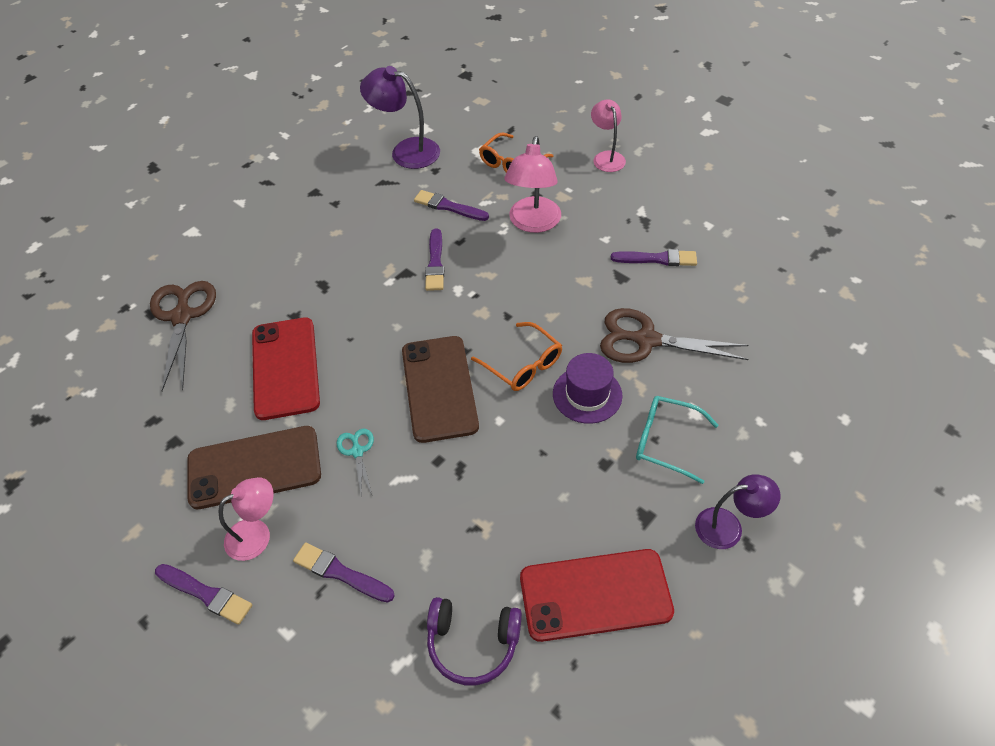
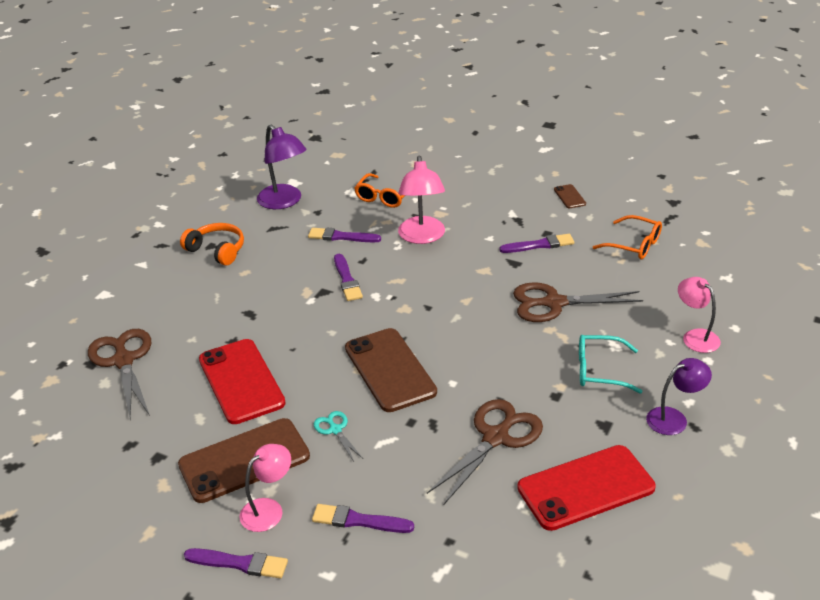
camera: 15 degrees left, 15 degrees down
(318, 199) = (217, 250): none -> orange headphones
(406, 151) = (284, 202): purple lamp -> purple lamp turned 135 degrees counterclockwise
(472, 644) = (497, 545): purple headphones -> none
(520, 503) = (496, 438): none -> brown scissors
(523, 365) = (456, 339): orange glasses -> orange glasses (634, 245)
(587, 394) = (520, 350): purple hat -> none
(606, 157) = (466, 180): pink lamp -> pink lamp (695, 336)
(713, 201) = (569, 197): none -> brown phone

